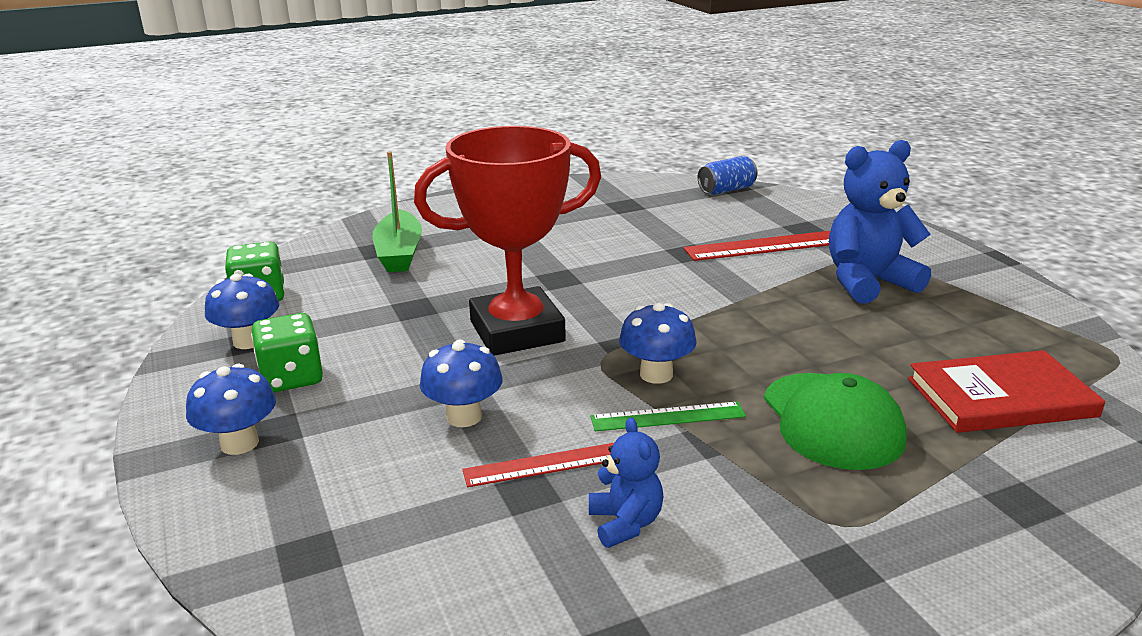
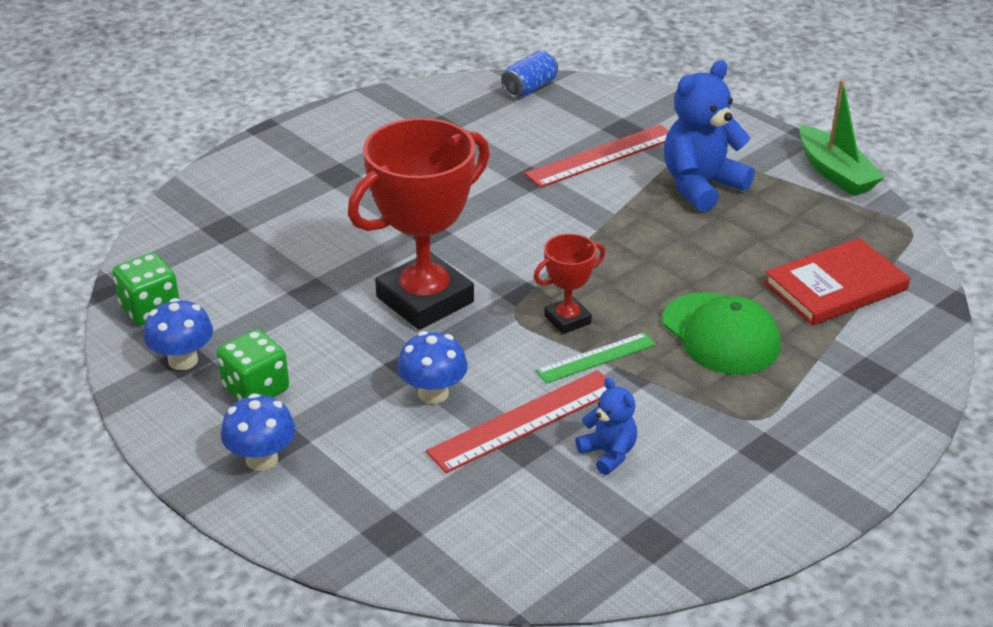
camera: 20 degrees left, 10 degrees up
(399, 253) = (251, 229): green boat -> green boat (835, 173)
(546, 464) = (524, 420): red ruler -> red ruler, size x1.59
(656, 374) = (567, 319): blue mushroom -> red trophy

